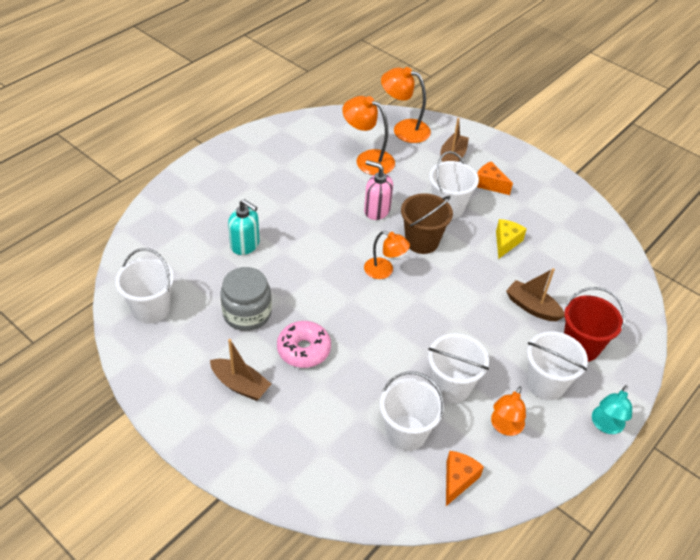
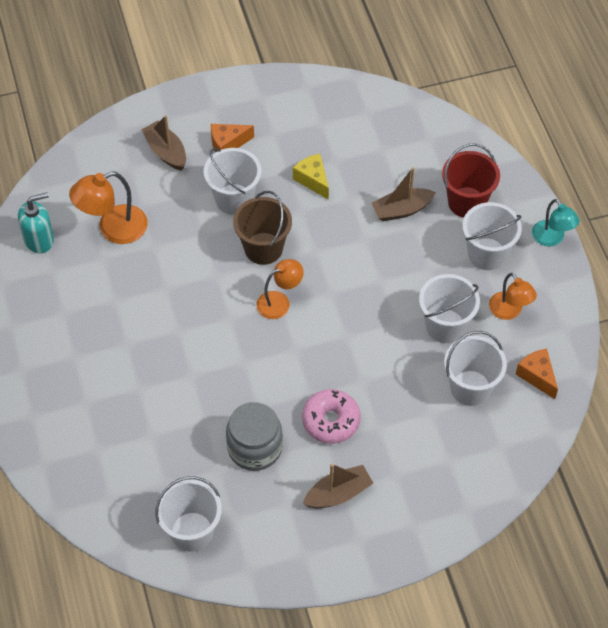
camera: 55 degrees left, 10 degrees up
(245, 245) = (160, 406): turquoise soap dispenser -> turquoise soap dispenser (39, 239)
(376, 210) = (194, 263): pink soap dispenser -> none
(403, 129) = (90, 169): orange lamp -> none

